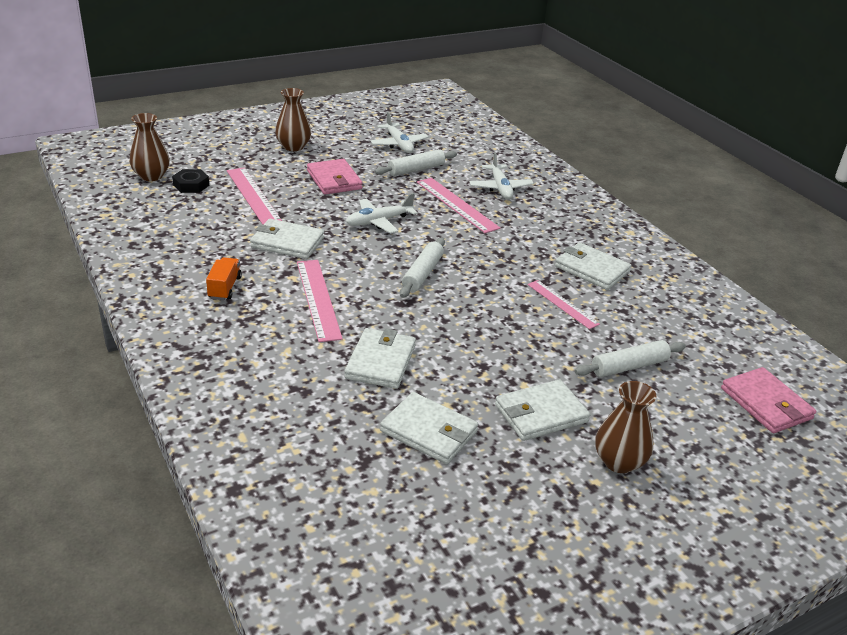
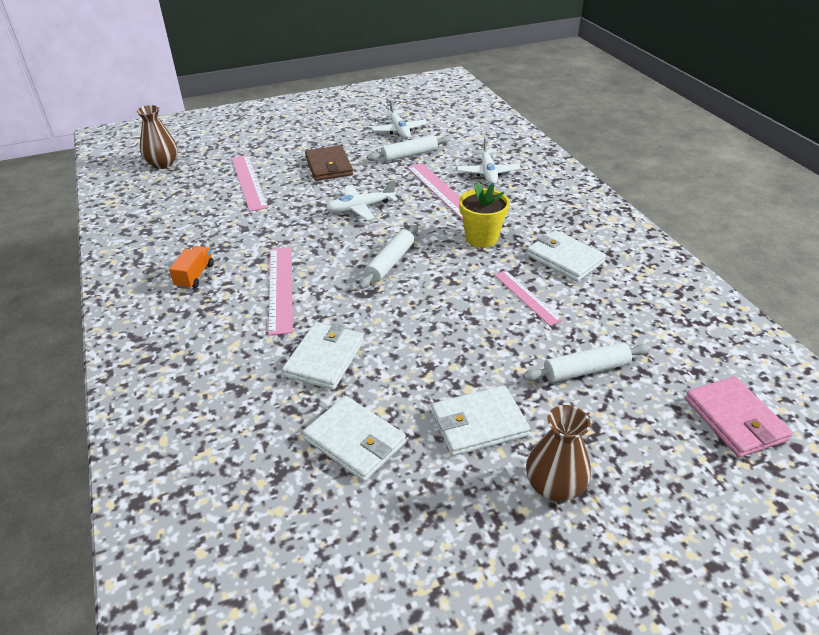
camera: 10 degrees right, 5 degrees up
(191, 185) = (195, 172): black nut -> none
(287, 242) = (267, 229): white wallet -> none
(293, 147) = (299, 134): brown vase -> none
(334, 180) = (328, 166): pink wallet -> brown wallet
(507, 250) = (481, 238): none -> yellow flower pot

